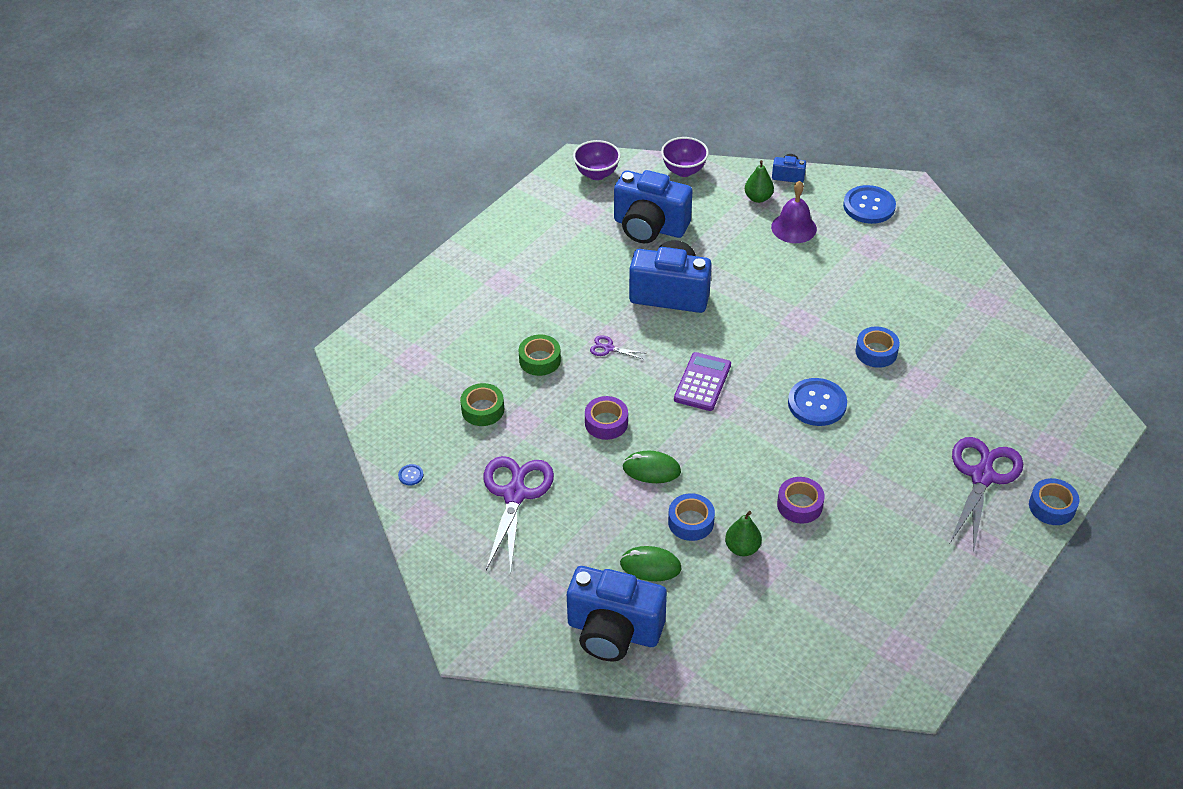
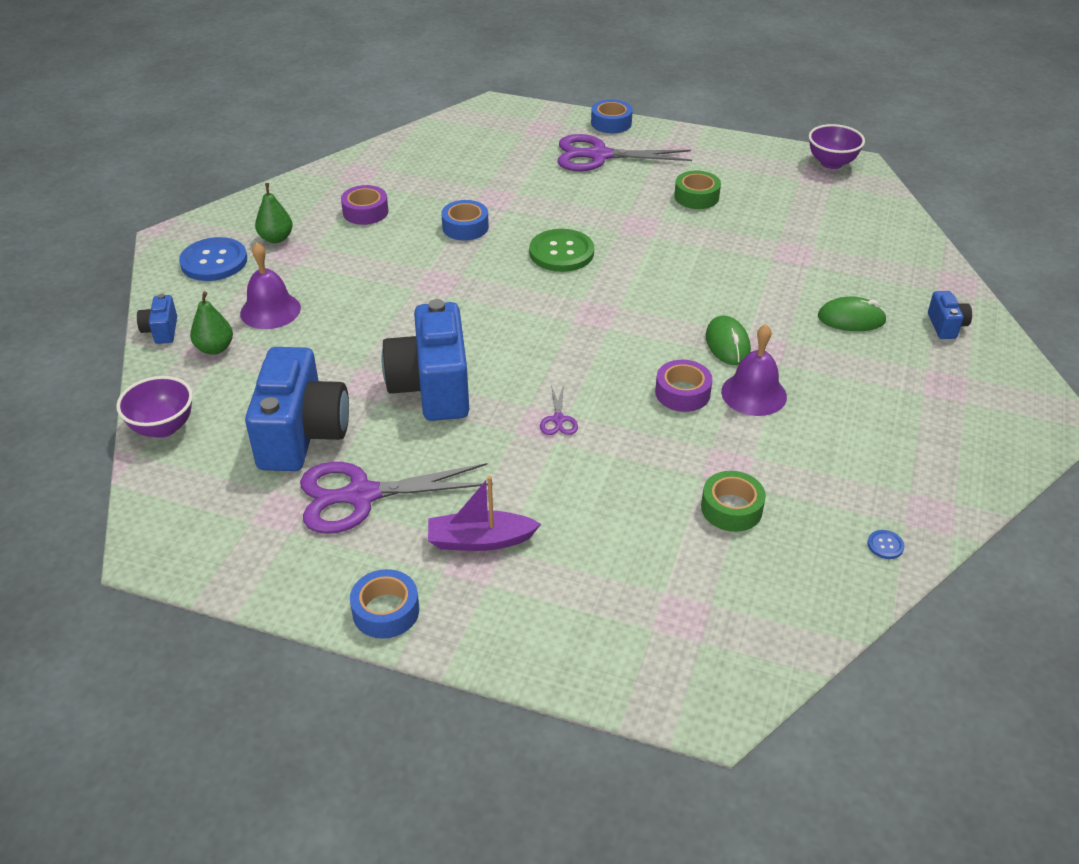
camera: 110 degrees left, 5 degrees down
(515, 494) = (839, 440): purple scissors -> purple scissors (360, 496)
(518, 287) = (480, 540): none -> purple boat
(540, 360) = (613, 477): green tape -> green tape (696, 197)
(587, 464) = (753, 394): none -> purple bell
(597, 174) = (185, 520): purple bowl -> purple bowl (831, 163)
(613, 631) = (946, 326): blue camera -> blue camera, size x0.45
(650, 566) = (851, 319): green mouse -> green mouse turned 75 degrees counterclockwise
(691, 522) = (776, 304): blue tape -> blue tape (386, 611)
(702, 382) = (574, 333): purple calculator -> none
(742, 548) = (782, 268): green pear -> green pear (276, 238)
(799, 505) = (704, 243): purple tape -> purple tape (365, 212)
(817, 403) = (561, 252): blue button -> green button

